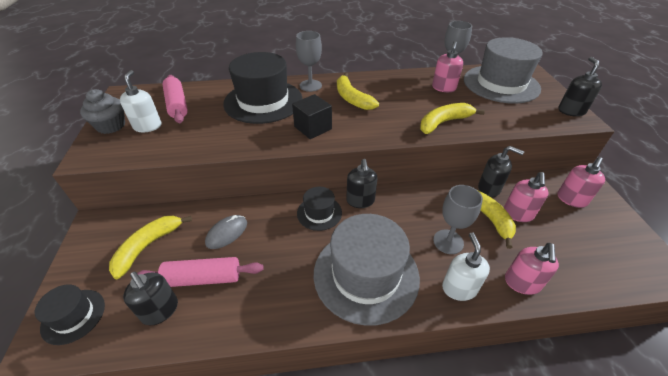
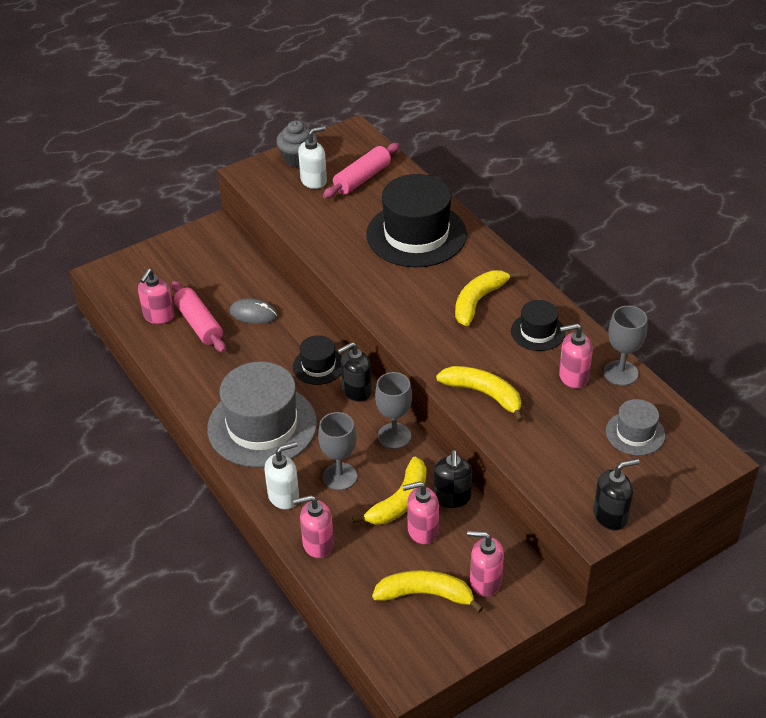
camera: 65 degrees right, 0 degrees up
(73, 316) = (130, 274): black hat -> black hat (538, 332)
(148, 246) = (210, 274): yellow banana -> yellow banana (425, 594)
(160, 310) = (158, 316): black soap dispenser -> pink soap dispenser
(310, 85) = (480, 257): grey goblet -> grey goblet (394, 436)
(313, 128) = (394, 292): black cube -> none
(501, 84) = (635, 433): grey hat -> grey hat, size x0.50

